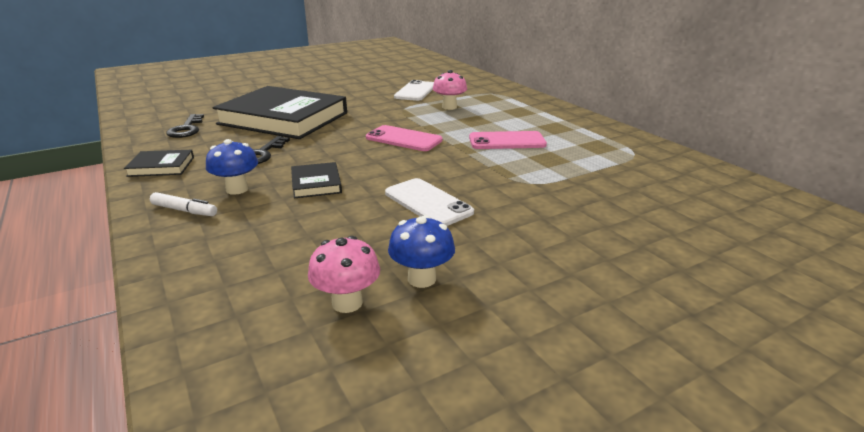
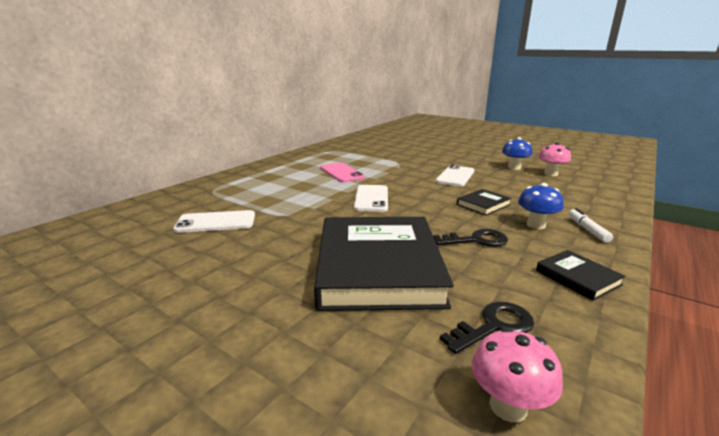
camera: 115 degrees left, 5 degrees down
(403, 139) = (371, 198): pink phone -> white phone
(449, 107) = (271, 198): pink mushroom -> pink mushroom (508, 406)

